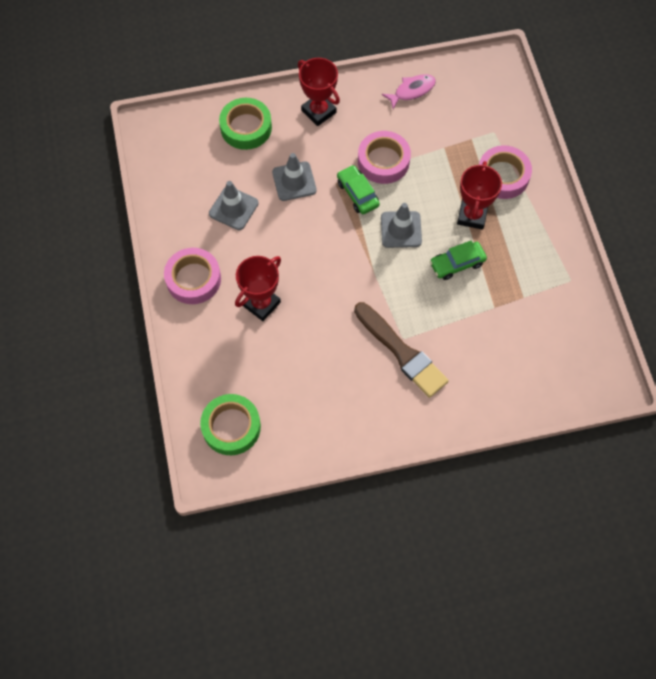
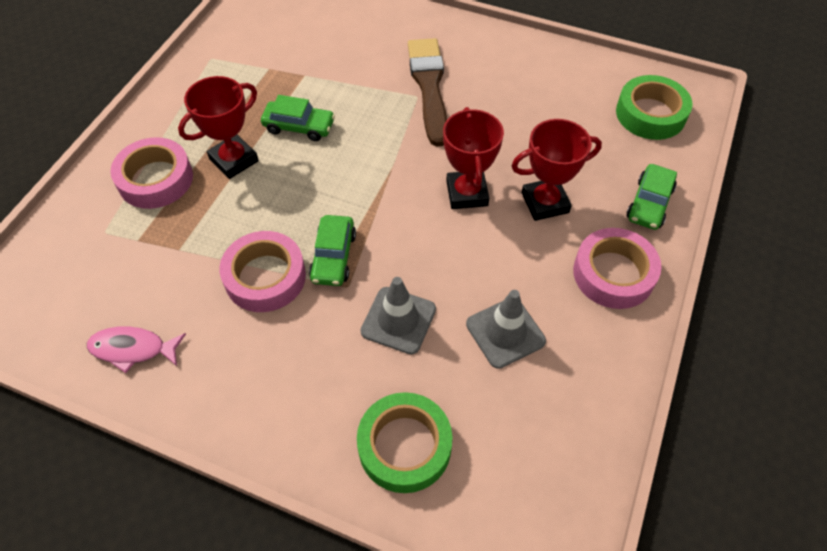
camera: 145 degrees left, 10 degrees down
(195, 344) = (649, 203): none -> green car
(318, 111) = (281, 402): red trophy -> red trophy (467, 193)
(401, 229) = (322, 190): grey traffic cone -> none

